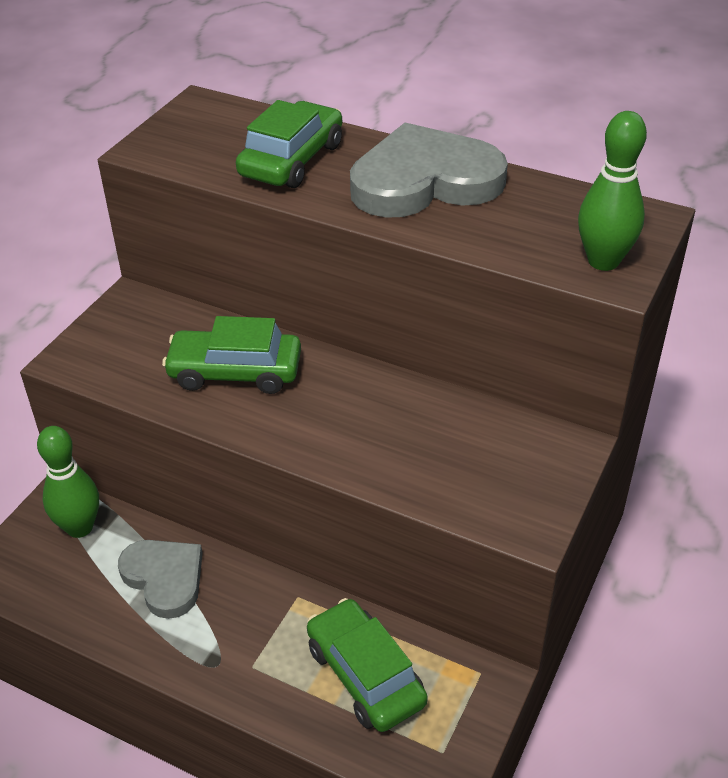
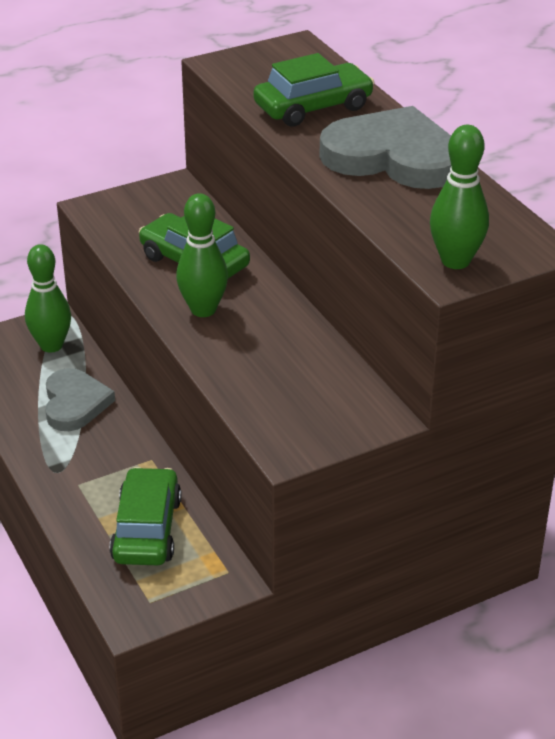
camera: 35 degrees right, 5 degrees down
(297, 419) = (203, 310): none -> green bowling pin

